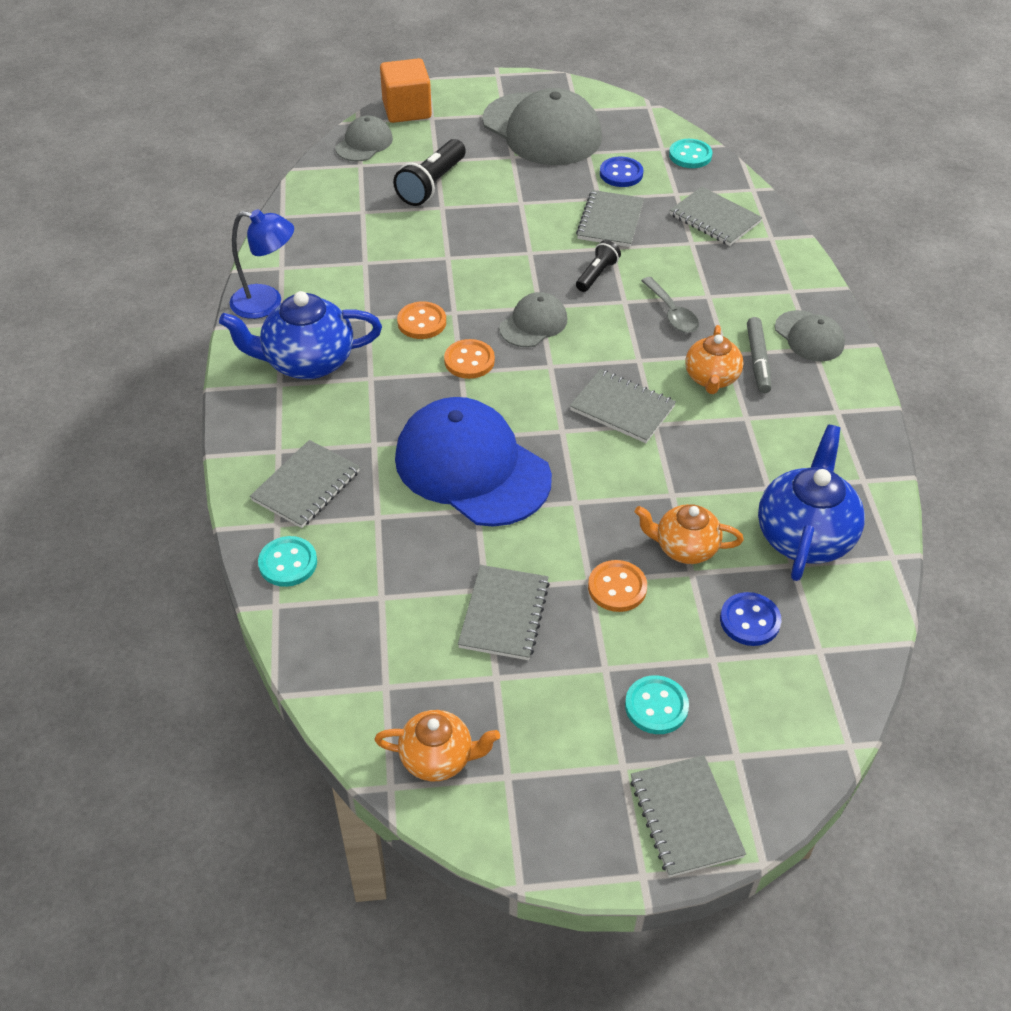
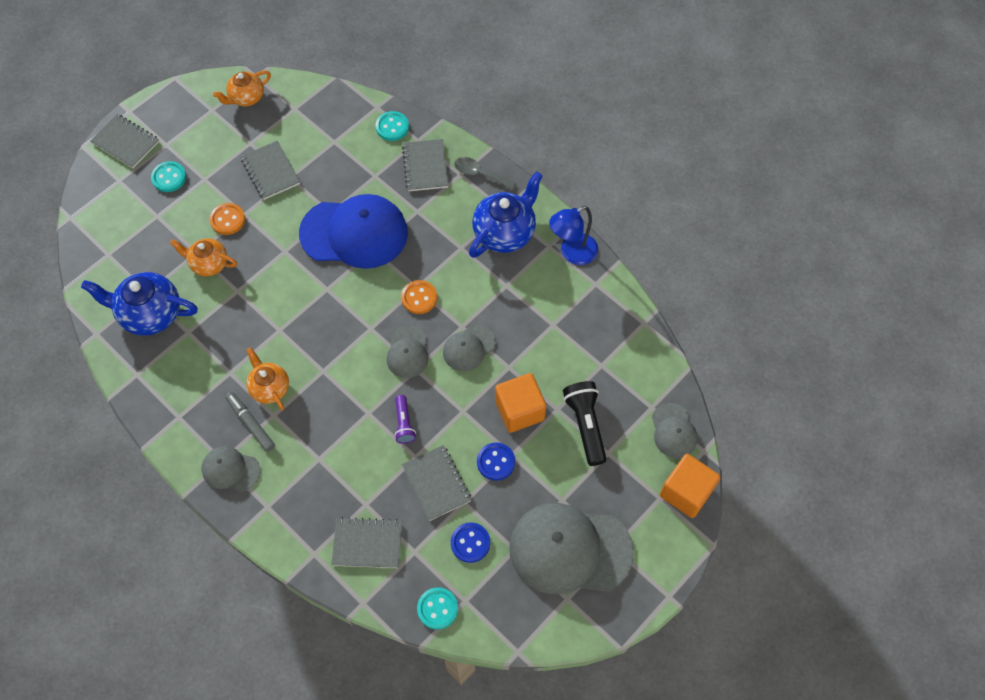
camera: 140 degrees right, 15 degrees up
(422, 322) = (472, 305): orange button -> none
(468, 292) = (469, 348): none -> grey cap
(477, 224) = (519, 410): none -> orange cube
(597, 274) = (404, 423): black flashlight -> purple flashlight
(622, 408) = (305, 327): grey notebook -> none
(672, 313) = (331, 425): grey spoon -> grey spoon (480, 174)
(685, 548) = (209, 264): orange teapot -> orange teapot turned 135 degrees counterclockwise
(750, 620) = (151, 247): blue button -> blue button (496, 462)
(804, 536) = (150, 314): blue teapot -> blue teapot turned 120 degrees clockwise

